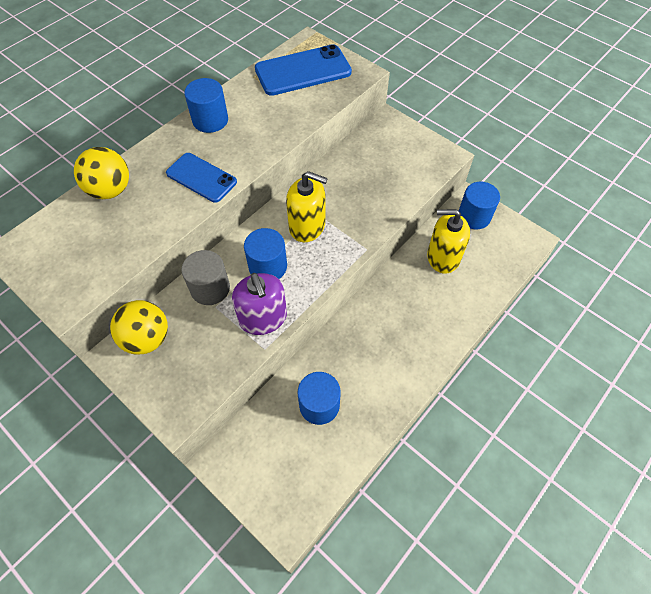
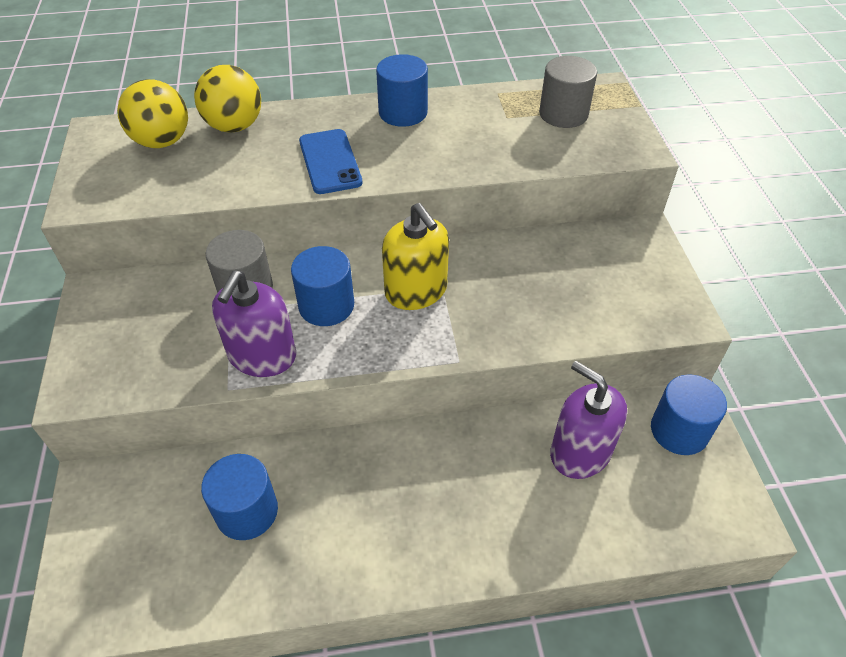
camera: 40 degrees right, 10 degrees down
(147, 338) = (136, 296): yellow ball -> yellow ball (162, 142)
(303, 71) = (563, 114): blue phone -> grey cylinder
(443, 257) = (580, 452): yellow soap dispenser -> purple soap dispenser

